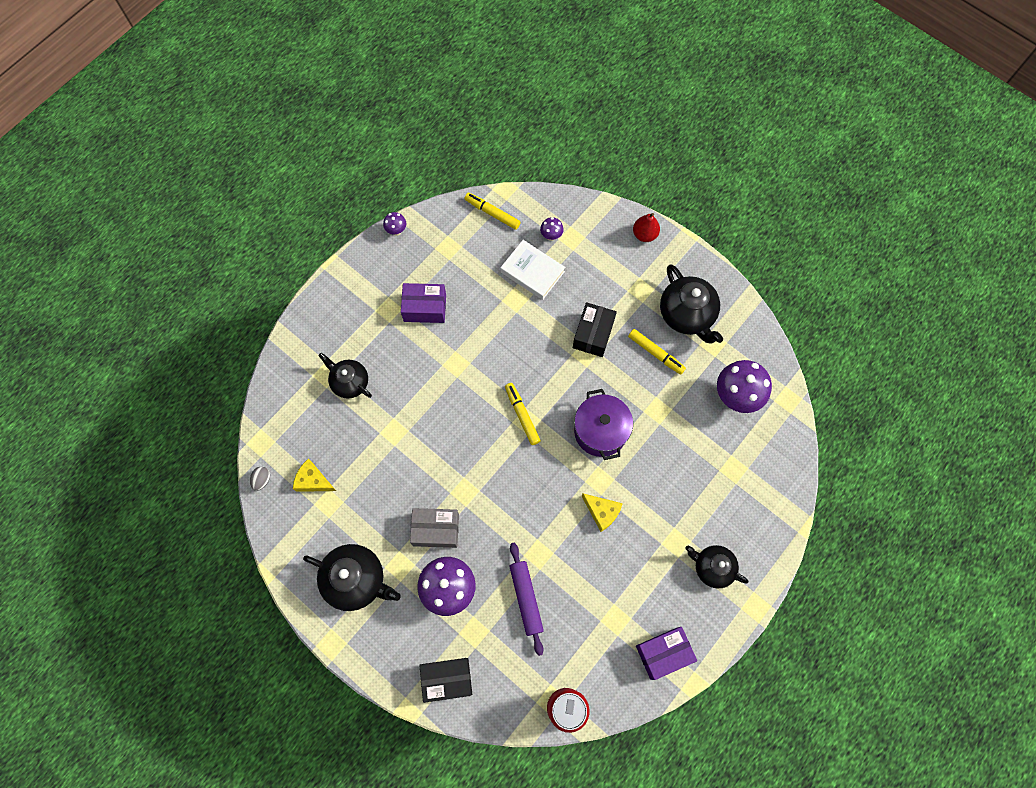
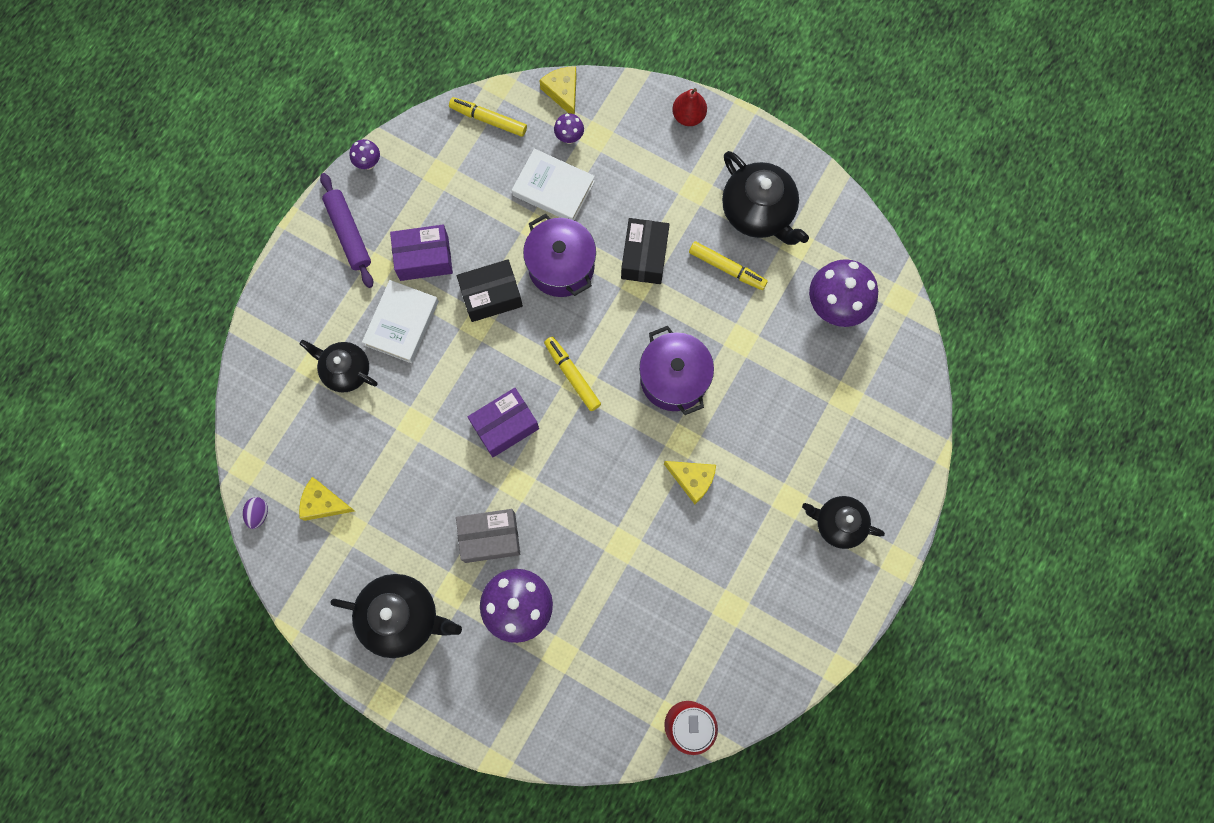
camera: 10 degrees left, 5 degrees up
(262, 480) = (258, 514): grey egg -> purple egg
(399, 354) = (401, 323): none -> white book
(447, 679) = (537, 717): black box -> black box (491, 296)
(526, 598) = (616, 602): purple rolling pin -> purple rolling pin (348, 233)
(528, 331) = (561, 266): none -> purple pot
(552, 202) = (563, 92): none -> yellow cheese
(663, 653) = (795, 638): purple box -> purple box (505, 426)

